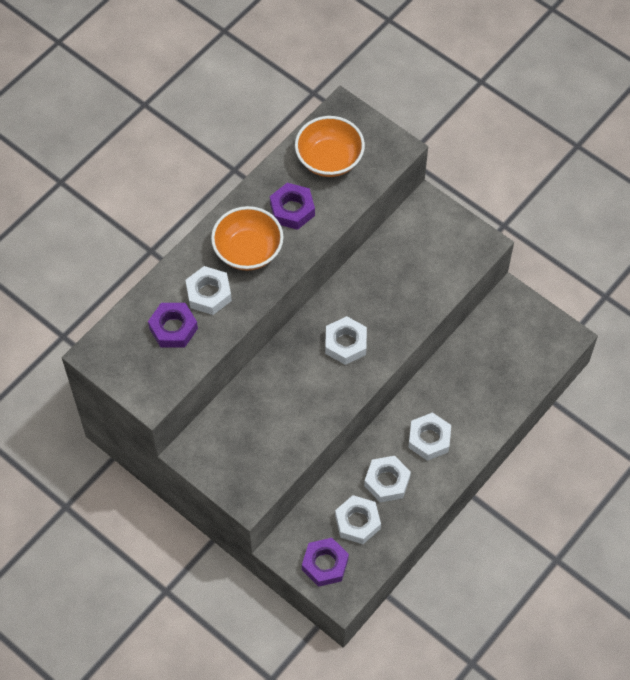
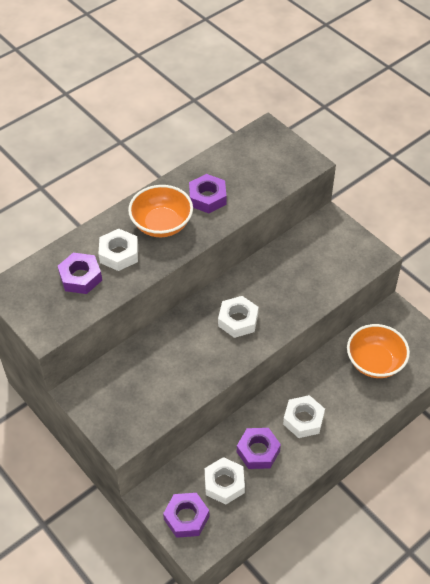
camera: 10 degrees right, 10 degrees down
(329, 159) = (248, 164): orange bowl -> orange bowl (375, 362)
(387, 481) = (258, 451): white nut -> purple nut

